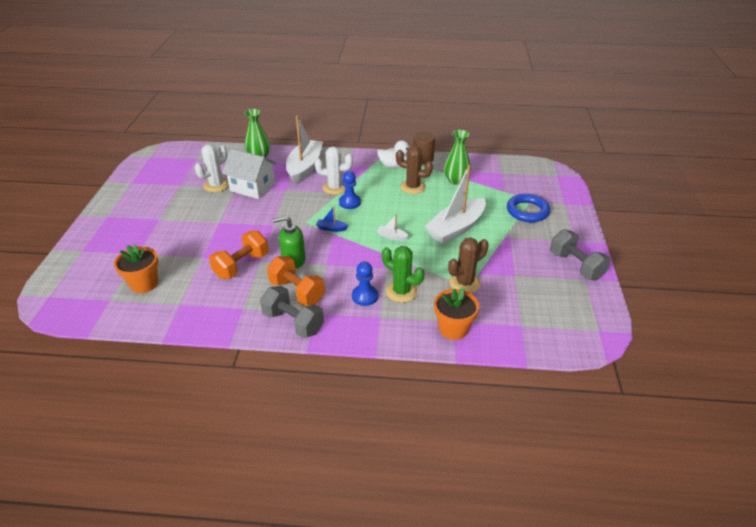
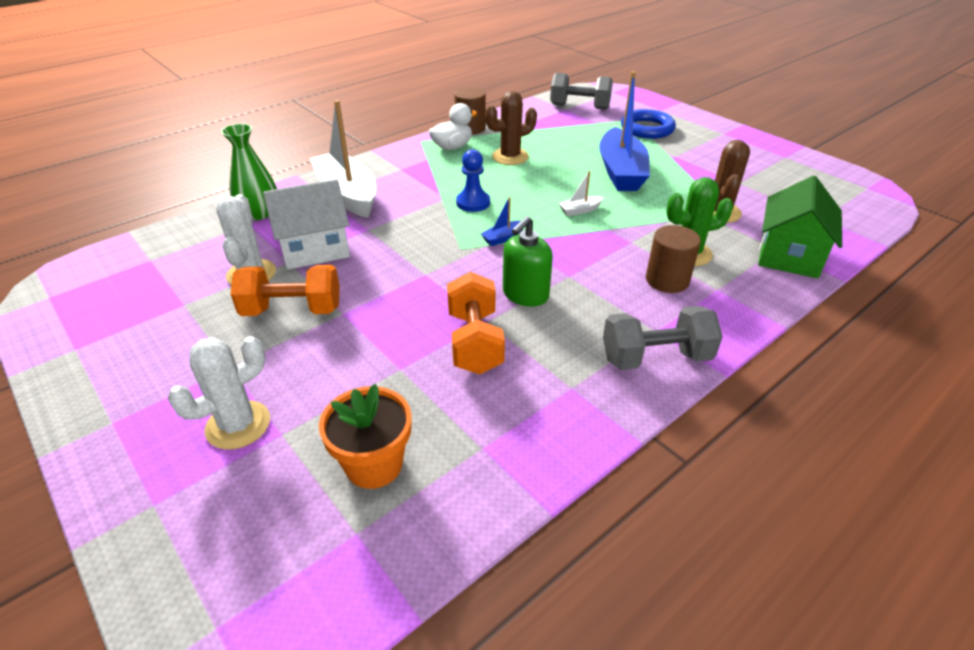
camera: 45 degrees left, 0 degrees up
(297, 292) = (595, 324): orange dumbbell -> orange dumbbell (292, 310)
(335, 187) = (426, 197): white cactus -> white cactus (238, 425)
(365, 296) = (667, 280): blue pawn -> brown cylinder
(453, 329) = (789, 255): orange flower pot -> green house
(456, 180) = (539, 132): green vase -> none
(456, 228) = (621, 172): white boat -> blue boat
(575, 266) = (761, 151): grey dumbbell -> grey dumbbell (579, 107)

